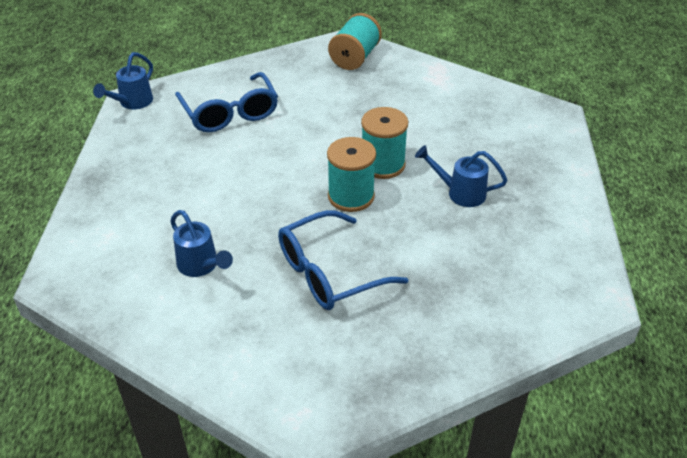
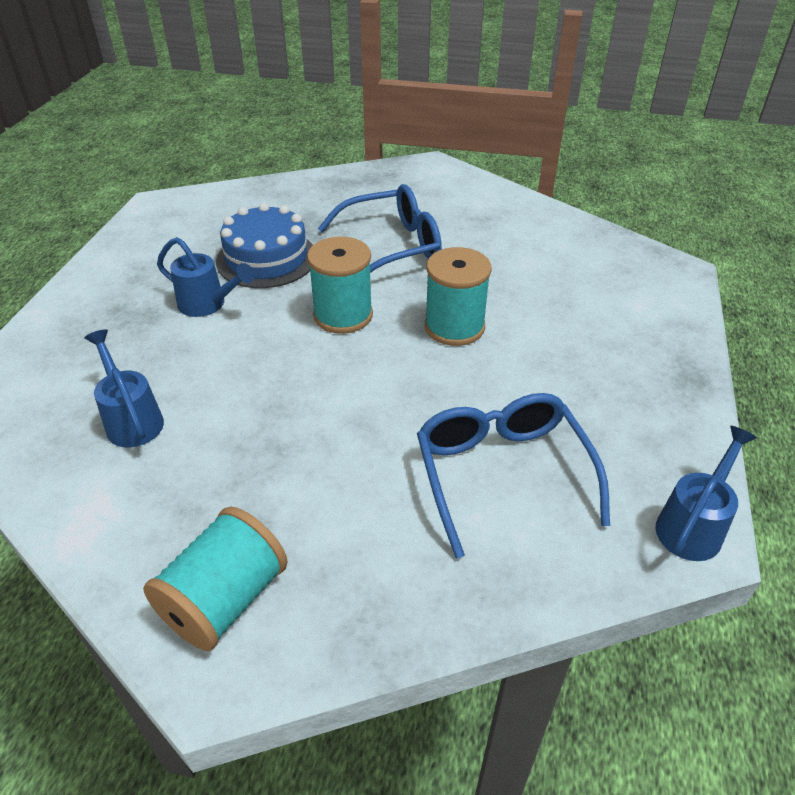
camera: 170 degrees left, 0 degrees up
(201, 266) = (524, 265): blue watering can -> blue watering can (132, 419)
(382, 165) = (284, 351): turquoise spool -> turquoise spool (454, 327)
(440, 243) = (266, 258): none -> blue cake

